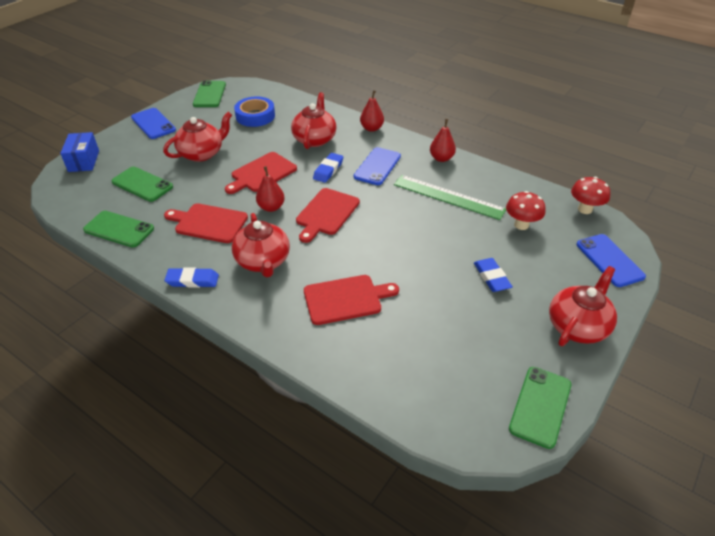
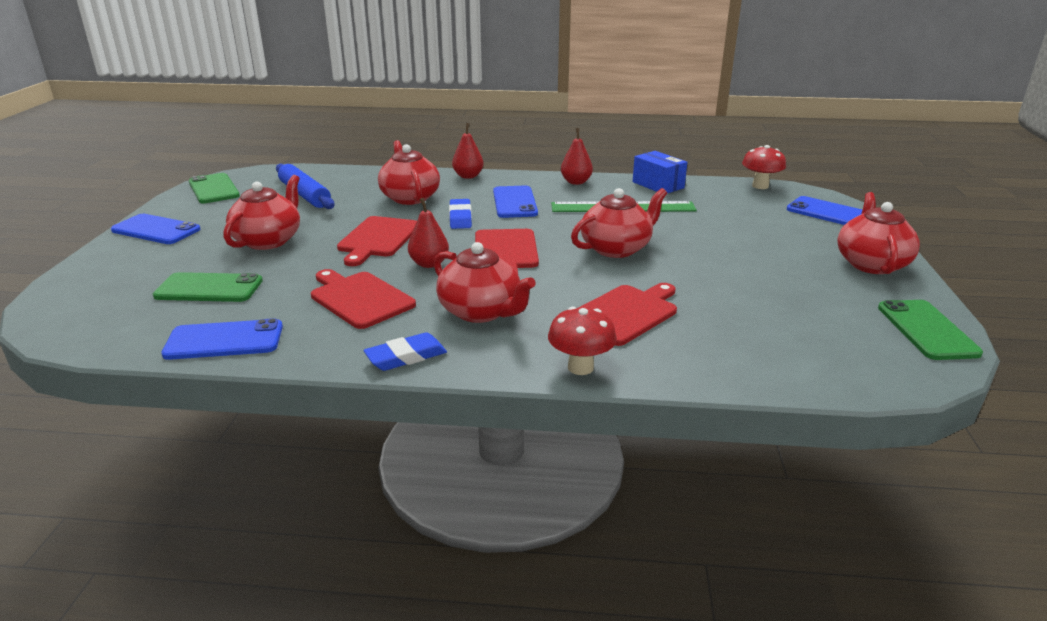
camera: 30 degrees left, 15 degrees down
(84, 161) = (76, 289): blue box -> blue box (658, 185)
(119, 229) = (224, 340): green phone -> blue phone
(208, 223) = (359, 298): red cutting board -> red cutting board turned 60 degrees clockwise
(255, 116) = (305, 194): blue tape -> blue rolling pin
(401, 237) = (617, 248): none -> red teapot
(491, 277) = (748, 253): blue eraser -> none
(521, 225) = (721, 210): red mushroom -> red mushroom (580, 367)

